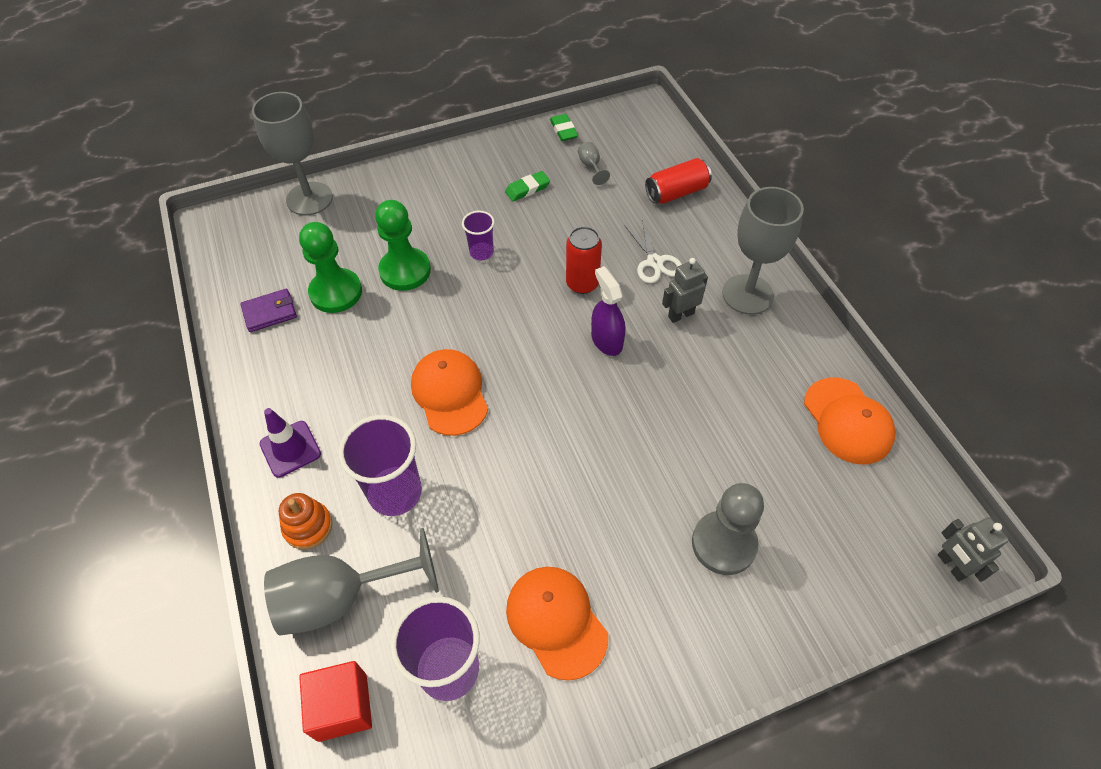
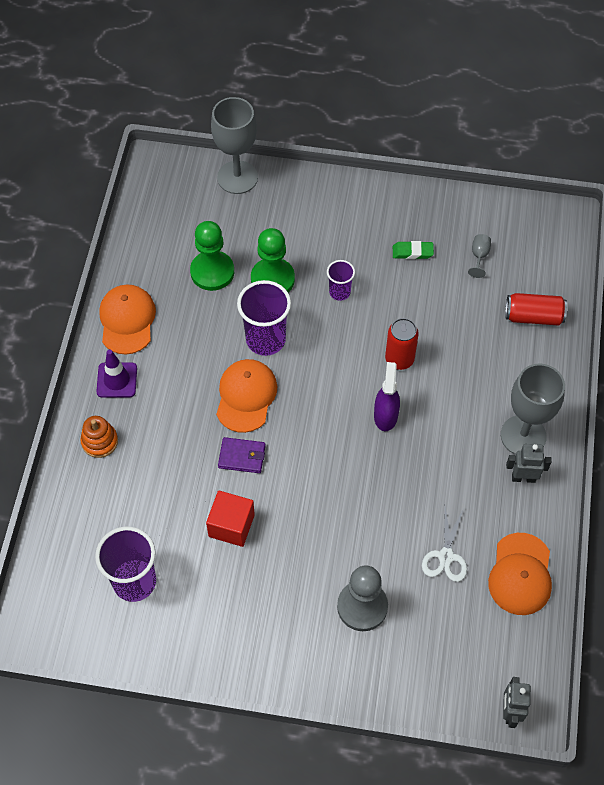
camera: 30 degrees right, 5 degrees up
(269, 312) = (157, 265): purple wallet -> purple wallet (242, 456)
(340, 597) = (95, 499): grey goblet -> none
(342, 707) = (60, 567): red cube -> red cube (231, 525)
(395, 492) = (167, 449): purple cup -> purple cup (265, 340)
(556, 621) = (218, 591): orange cap -> orange cap (127, 320)
(563, 130) = (480, 209): green eraser -> none
(654, 262) = (469, 370): white scissors -> white scissors (446, 556)
(680, 314) = (457, 424): grey robot -> grey robot (523, 478)

